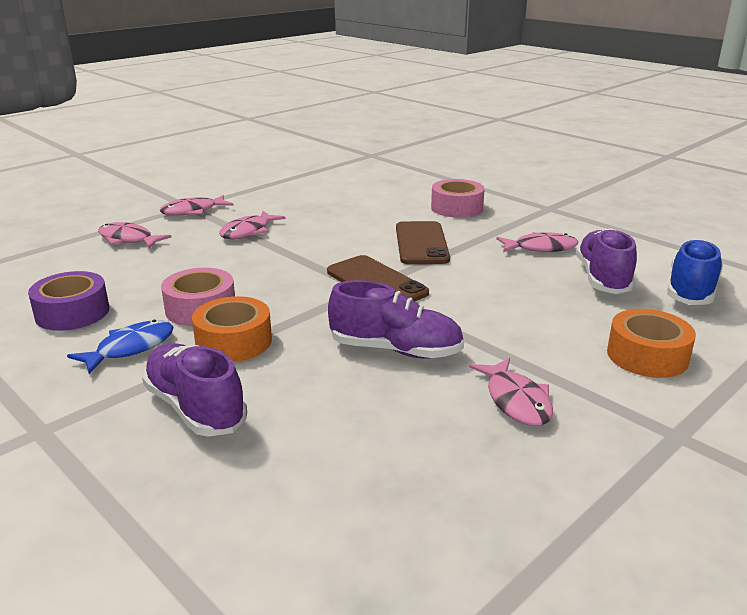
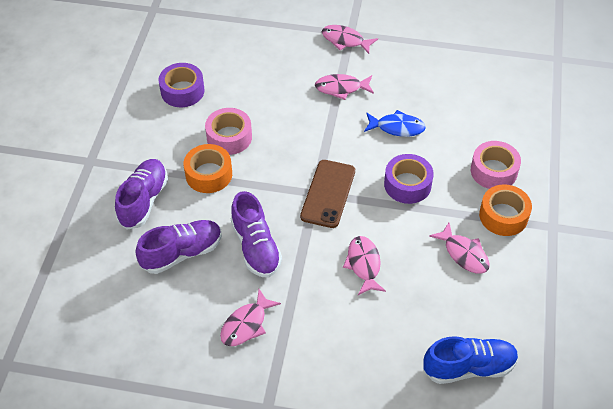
camera: 55 degrees right, 25 degrees up
(128, 239) = (278, 44): pink fish -> pink fish (364, 264)
(130, 348) = (170, 139): blue fish -> blue fish (397, 127)
(421, 243) = (407, 184): brown phone -> purple tape
(602, 278) = (443, 309): purple shoe -> purple shoe (182, 253)
(647, 356) = (346, 369): orange tape -> orange tape (503, 216)

